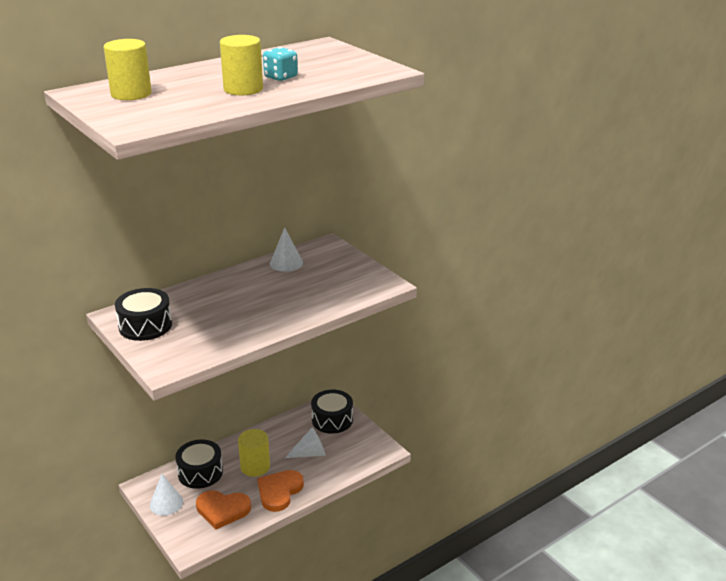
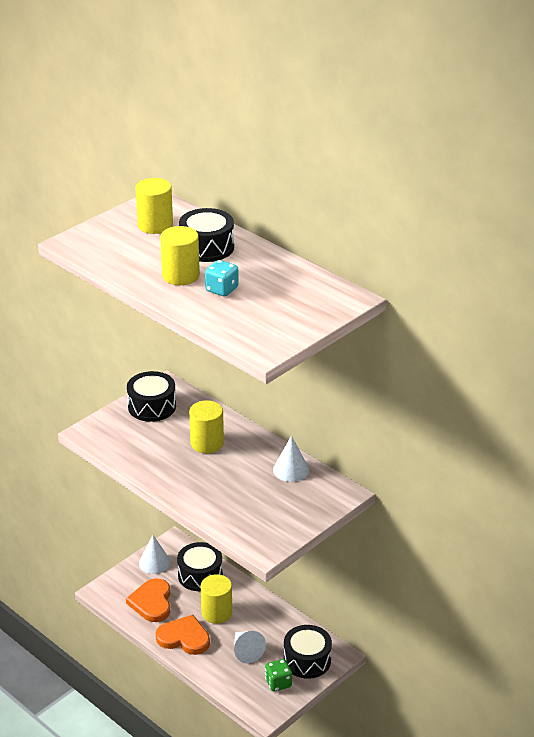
camera: 80 degrees right, 5 degrees up
(197, 78) = (207, 247): none -> black drum
(225, 299) = (207, 443): none -> yellow cylinder
(353, 439) = (278, 683): none -> green dice

